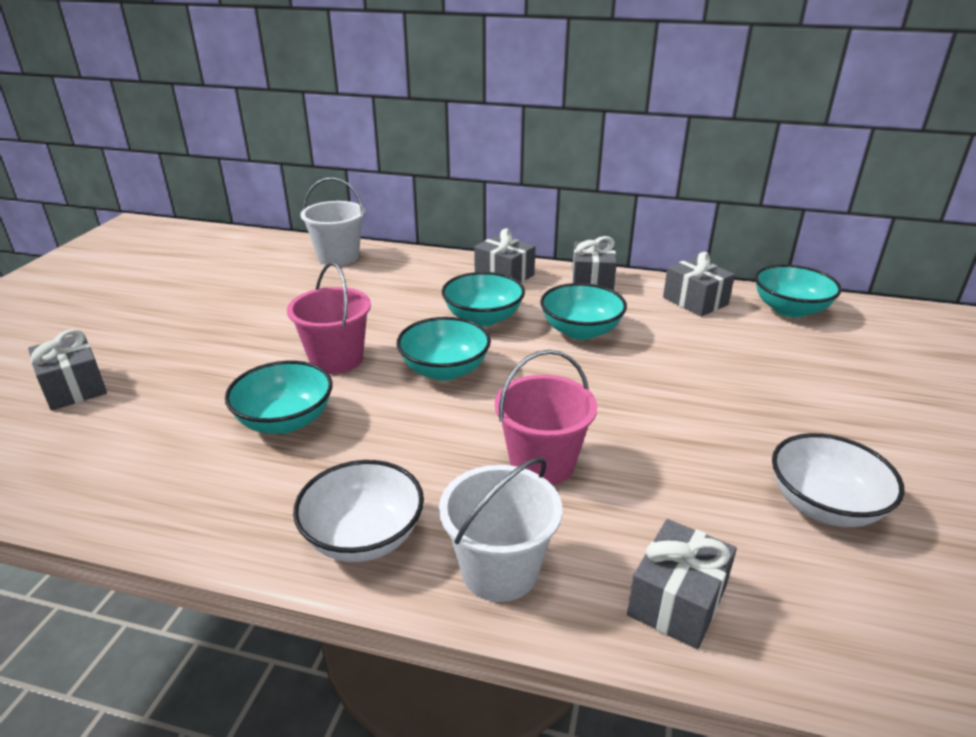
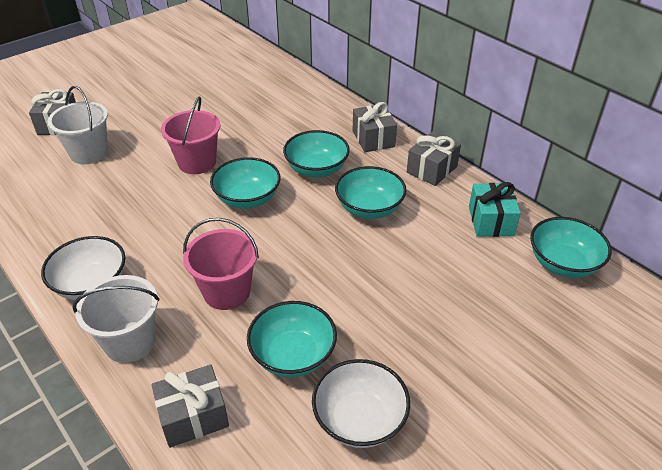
camera: 35 degrees right, 10 degrees up
(285, 421) = (129, 193): turquoise bowl -> turquoise bowl (293, 355)
(338, 257) = (282, 81): white bucket -> white bucket (89, 153)
(695, 301) = (490, 221): grey gift -> turquoise gift

